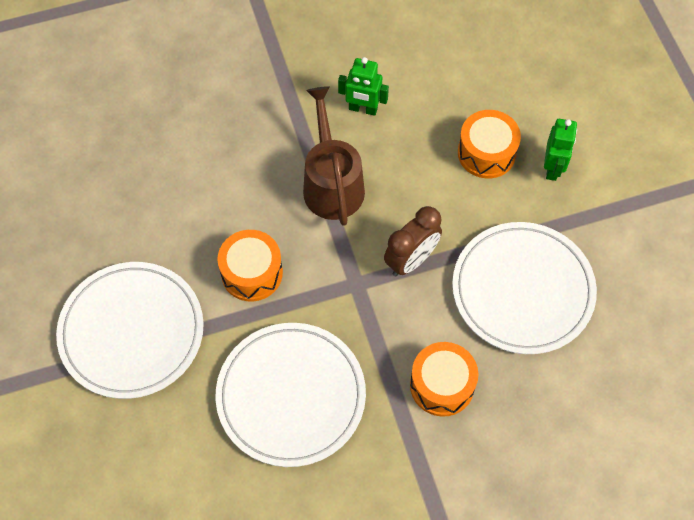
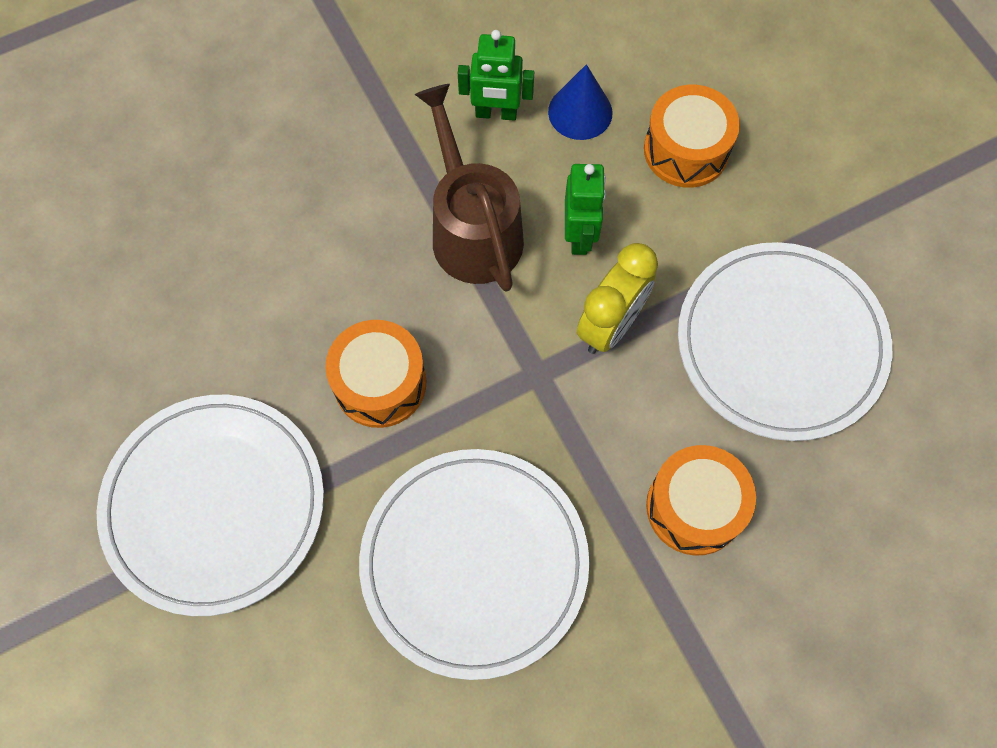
camera: 10 degrees left, 5 degrees up
(411, 260) = (610, 325): brown clock -> yellow clock
(420, 116) = (580, 112): none -> blue cone
(553, 168) = (784, 158): green robot -> green robot (579, 236)

